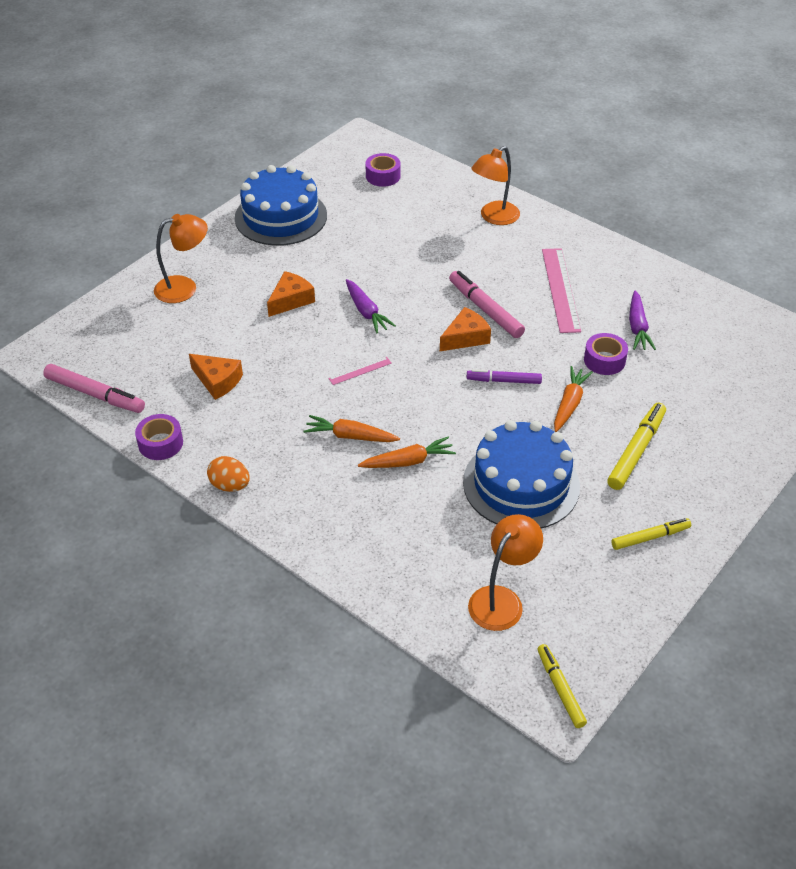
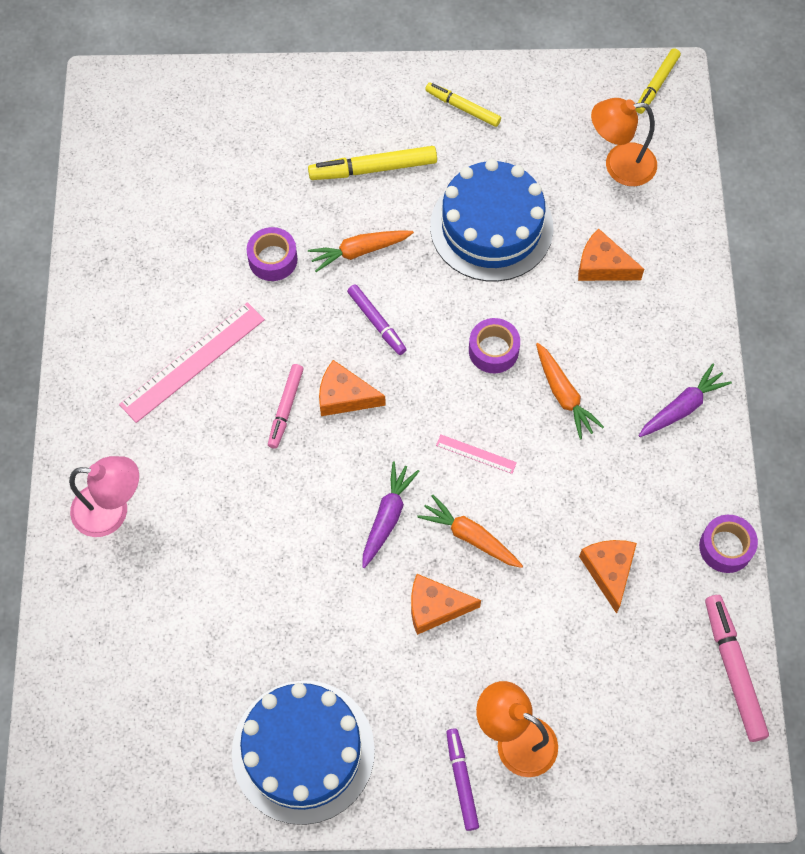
camera: 130 degrees left, 20 degrees up
(193, 258) = (461, 780): none -> purple marker
(230, 485) = (709, 444): orange egg -> none
(383, 176) = (123, 701): purple tape -> purple tape (493, 350)
(408, 461) = (547, 327): orange carrot -> orange carrot (470, 536)
(423, 525) = (602, 266): none -> orange cheese
(485, 310) = (286, 408): pink marker -> pink marker, size x0.66
(494, 217) = (112, 511): orange lamp -> pink lamp
(637, 327) = (197, 260): purple carrot -> purple carrot (682, 407)

